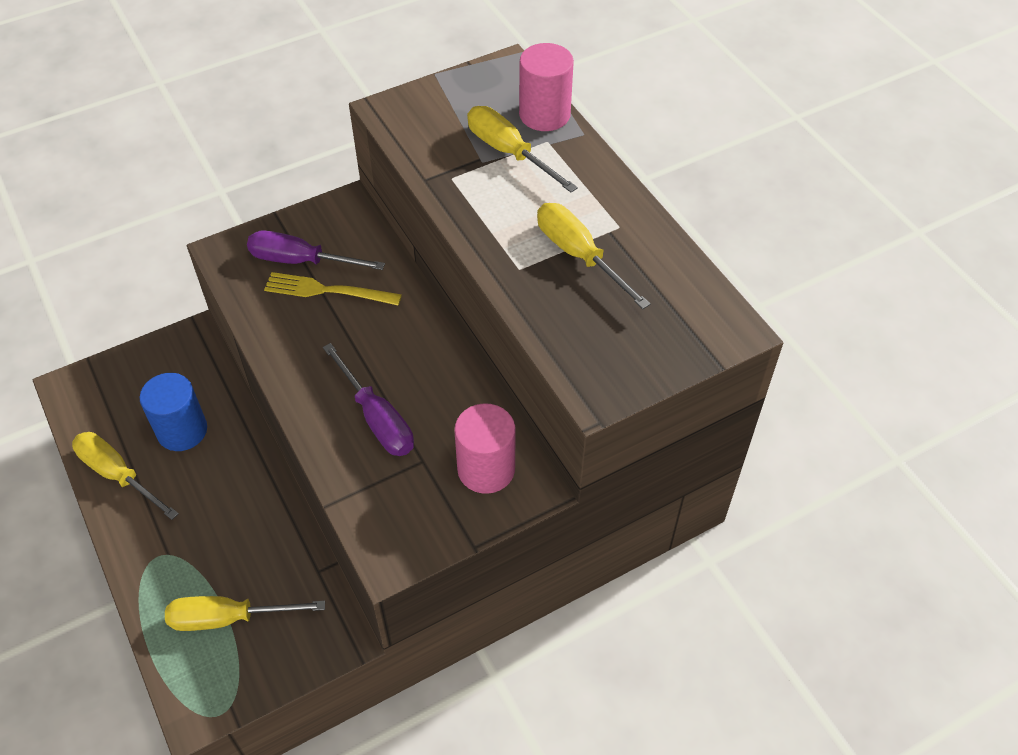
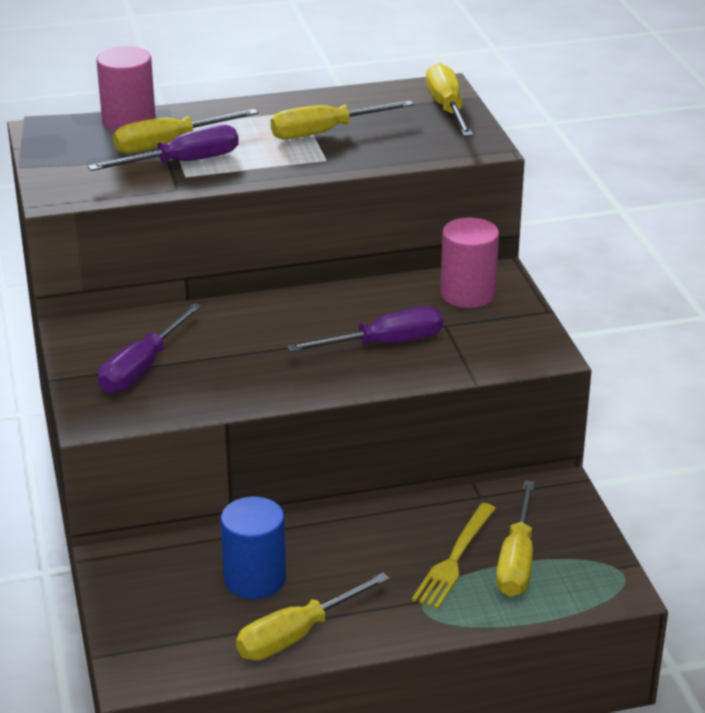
camera: 75 degrees left, 20 degrees down
(327, 290) = (197, 355): yellow fork -> yellow fork (454, 559)
(476, 170) = (183, 162): none -> purple screwdriver
(679, 344) = (447, 108): none -> yellow screwdriver

